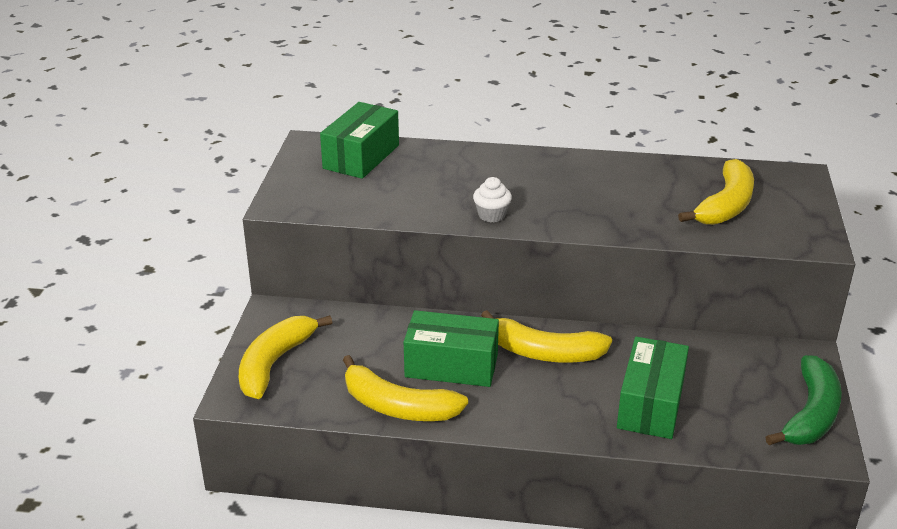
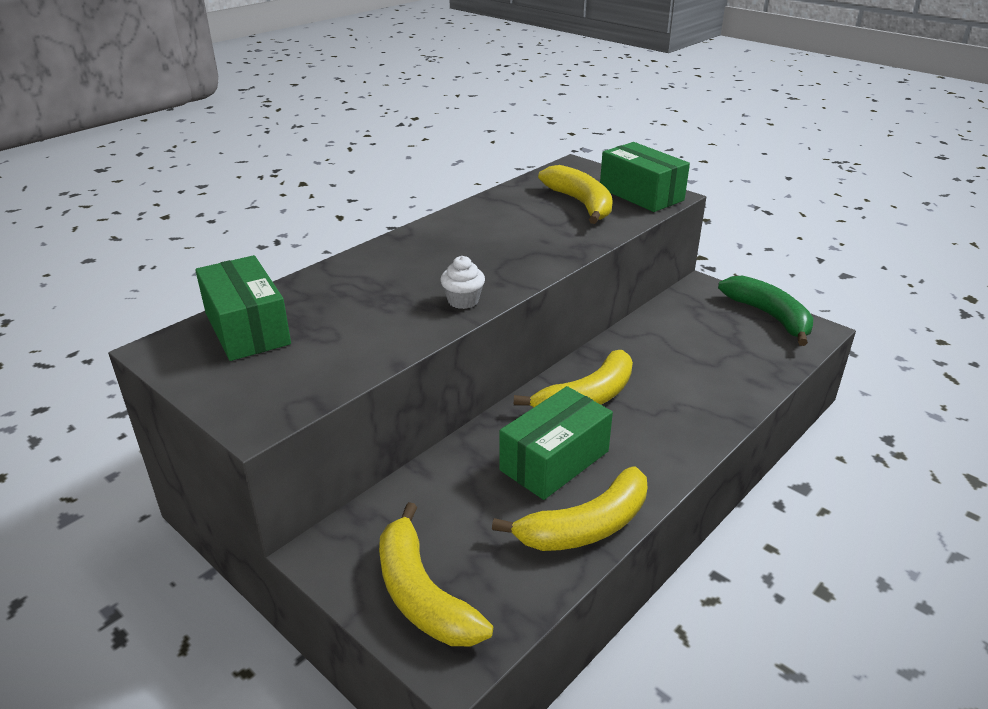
camera: 55 degrees left, 0 degrees up
(650, 404) = (704, 377): green box -> green box (641, 194)

